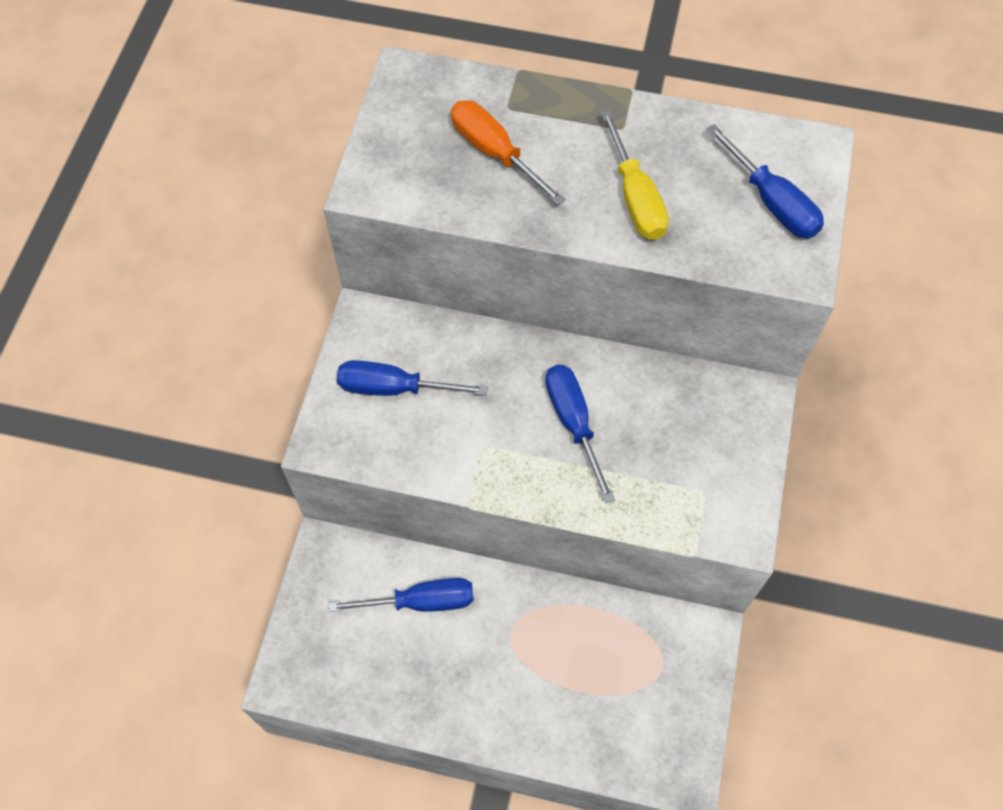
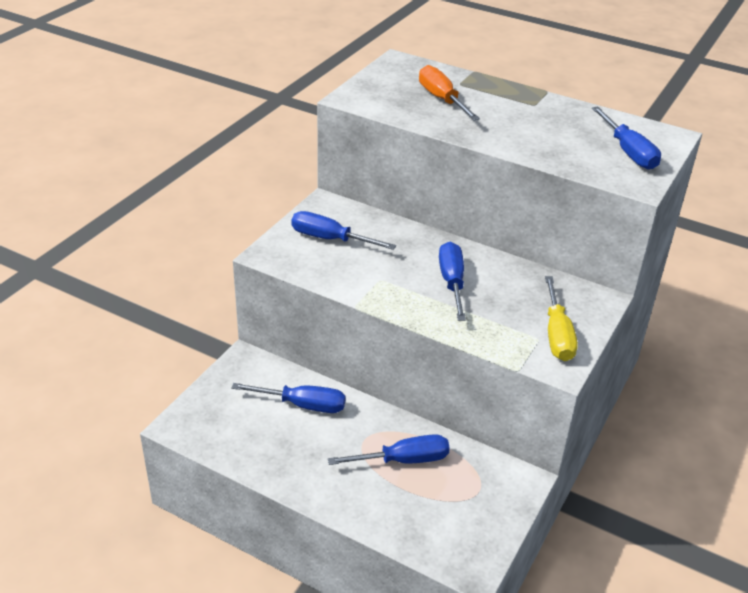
camera: 15 degrees right, 25 degrees down
(566, 648) = (404, 460): none -> blue screwdriver
(635, 198) = (530, 134): yellow screwdriver -> yellow screwdriver (557, 335)

